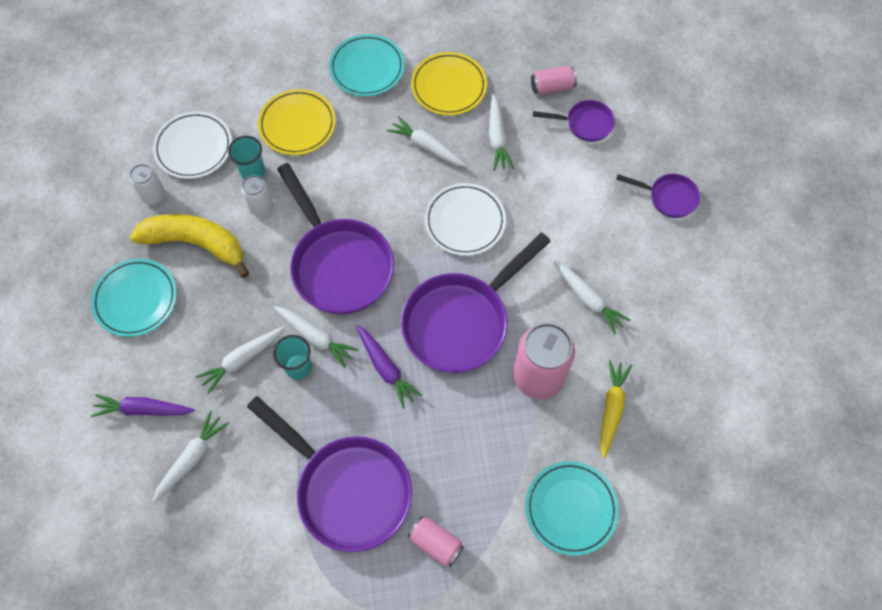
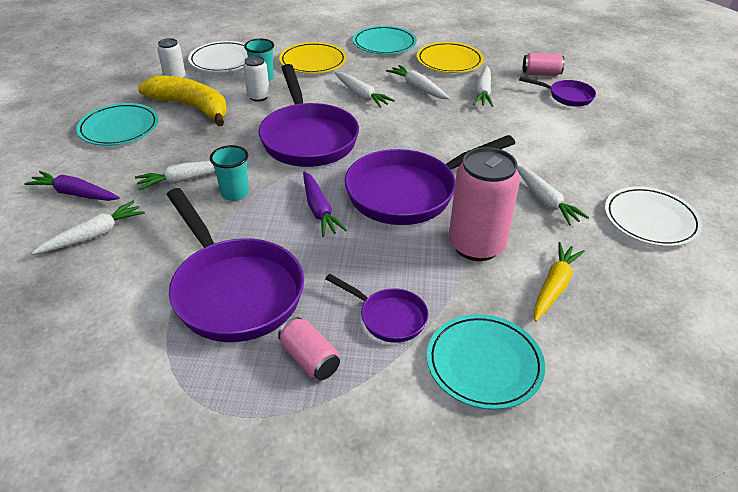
camera: 15 degrees right, 25 degrees down
(315, 337) = (262, 178): white carrot -> white carrot (361, 95)
(465, 221) = (436, 132): white plate -> white plate (650, 220)
(668, 197) = (642, 150): purple pan -> purple pan (388, 317)

